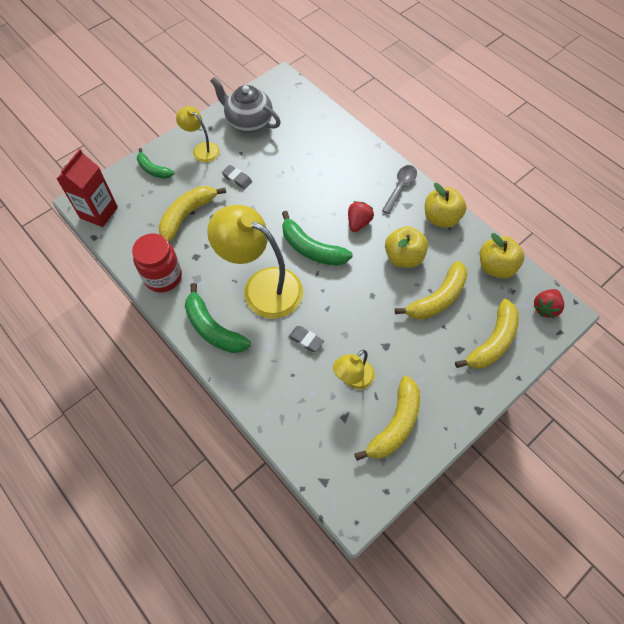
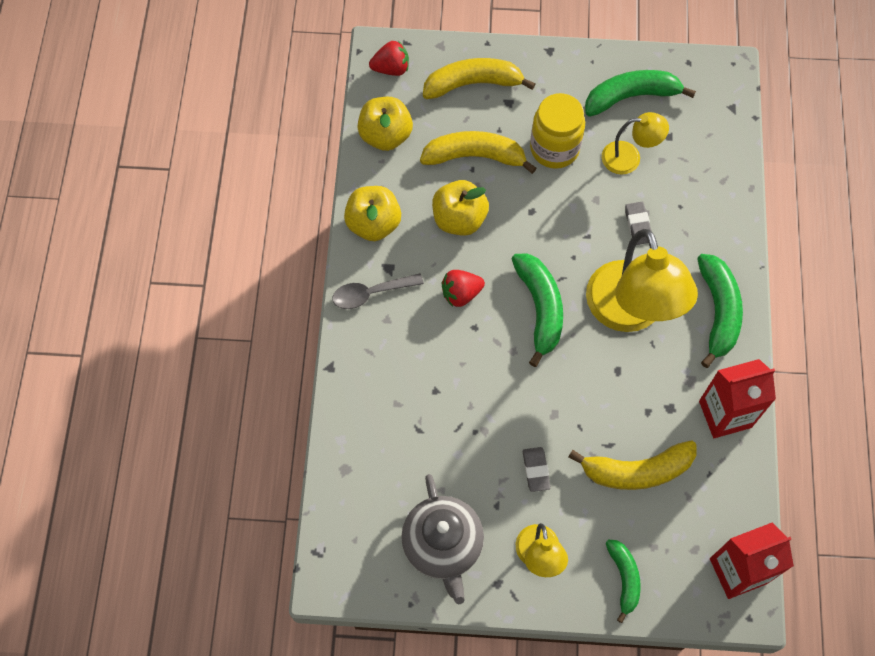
camera: 135 degrees left, 5 degrees up
(163, 277) = (725, 414): red jar -> red carton
(395, 424) = (631, 97): yellow banana -> green banana
(401, 344) = (554, 148): none -> yellow jar

